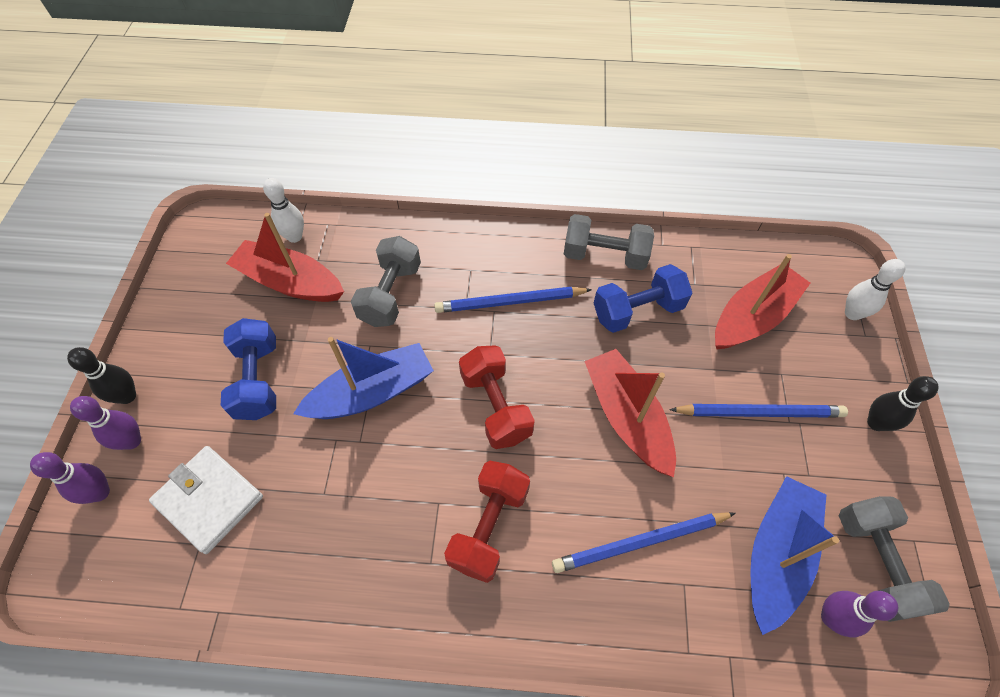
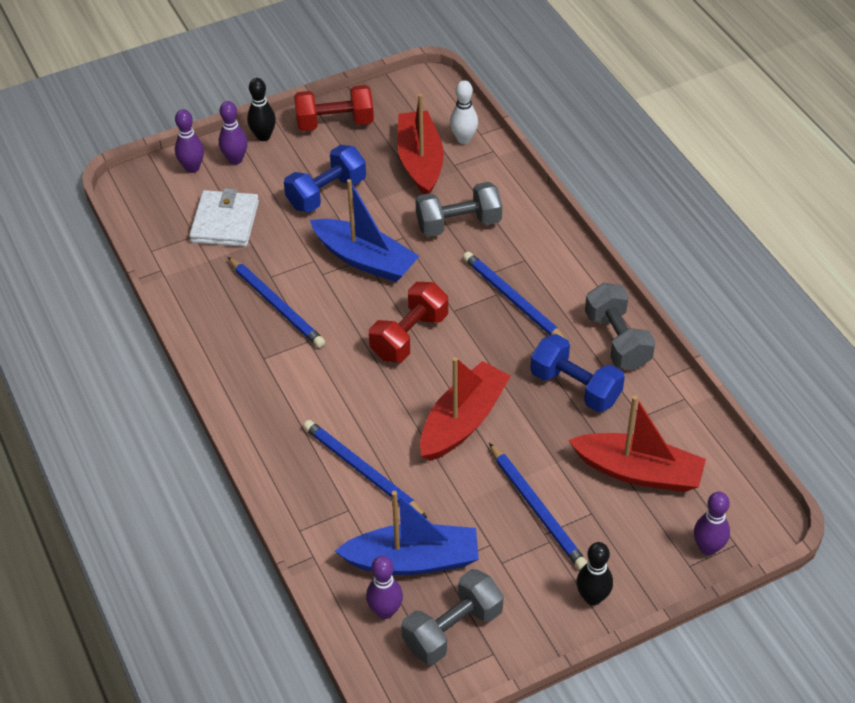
camera: 60 degrees right, 10 degrees down
(367, 509) = (276, 305): none -> blue pencil
(489, 527) = (311, 377): red dumbbell -> red dumbbell (335, 123)
(852, 313) = (708, 548): white bowling pin -> purple bowling pin

